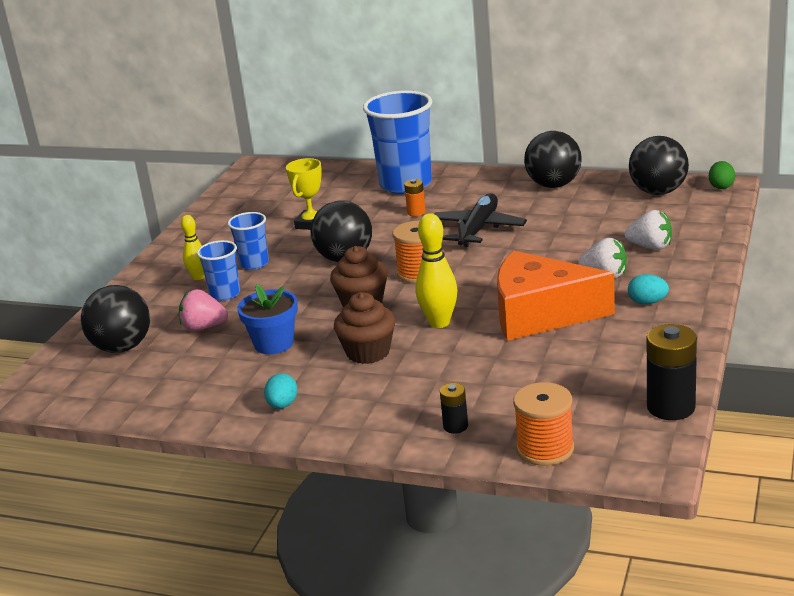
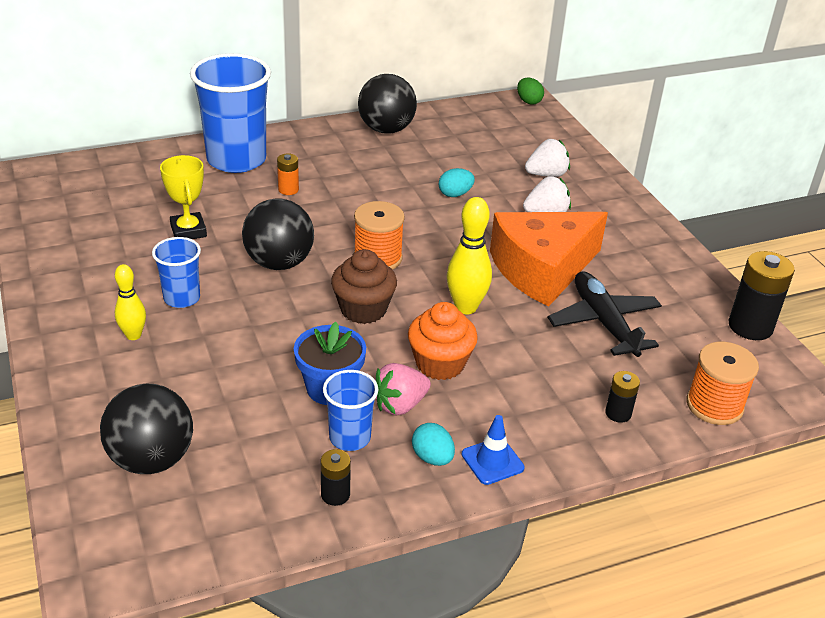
camera: 45 degrees left, 10 degrees up
(195, 403) = (335, 494): none -> black battery
(204, 327) = (222, 397): pink strawberry -> pink strawberry (400, 405)
(225, 294) = (195, 347): blue cup -> blue cup (350, 437)
(319, 421) = (492, 461): none -> blue traffic cone
(368, 352) = (440, 364): brown cupcake -> orange cupcake
(478, 229) = (374, 194): black plane -> black plane (604, 322)
(647, 302) = (611, 230): turquoise egg -> turquoise egg (455, 194)
(658, 192) = (485, 117): black ball -> none

